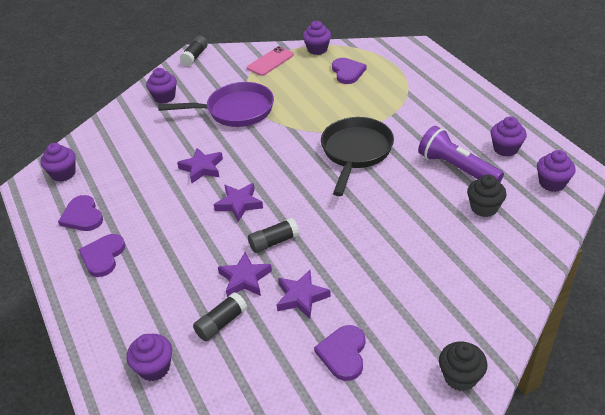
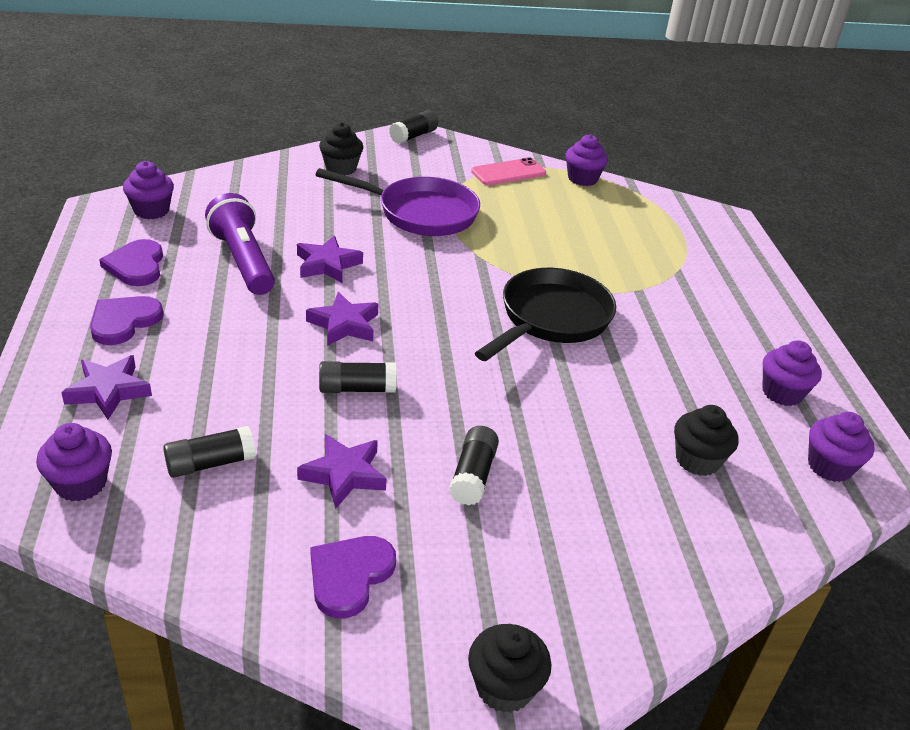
camera: 15 degrees right, 5 degrees down
(164, 97) = (341, 168): purple cupcake -> black cupcake
(245, 279) = (284, 420): purple star -> purple star (109, 391)
(347, 72) = (606, 218): purple heart -> none
(372, 267) = (473, 476): none -> black glue stick
(457, 168) = (688, 392): purple flashlight -> purple flashlight (243, 261)

